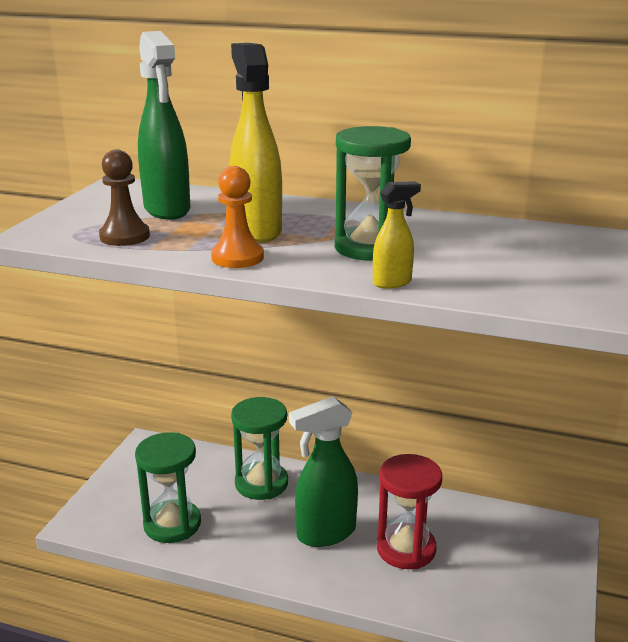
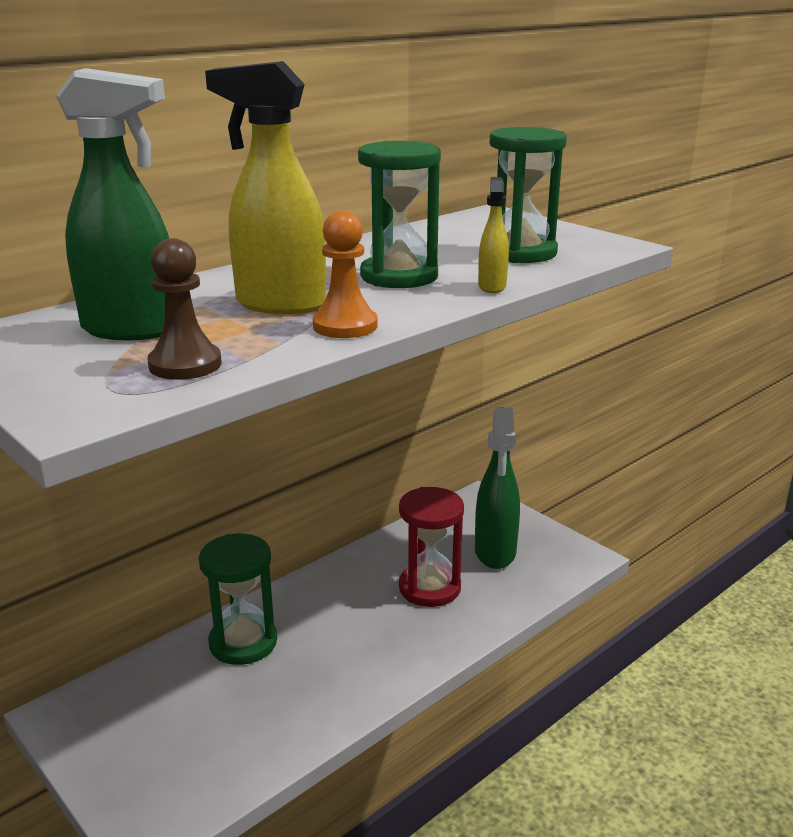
camera: 60 degrees left, 0 degrees up
(172, 524) = (240, 739): green hourglass -> green hourglass (520, 253)
(325, 533) = (365, 628): green spray bottle -> green spray bottle (495, 553)

